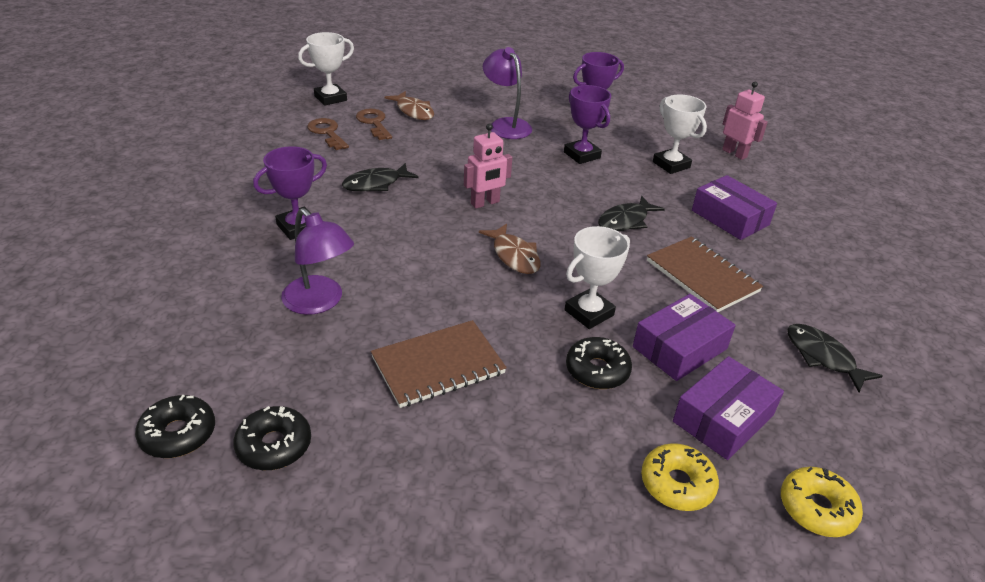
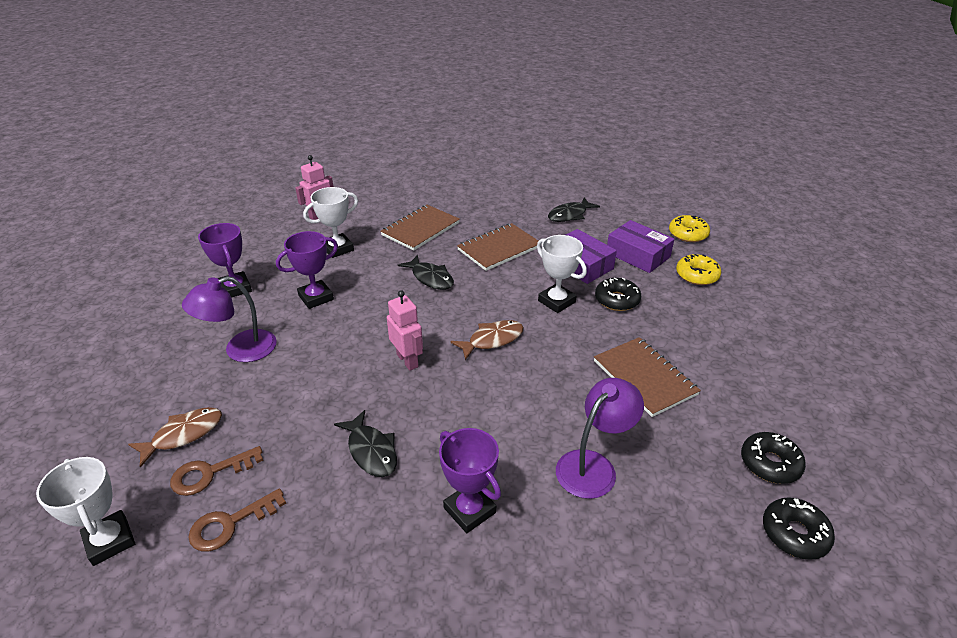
camera: 90 degrees left, 0 degrees up
(730, 218) = (420, 229): purple box -> brown notebook

